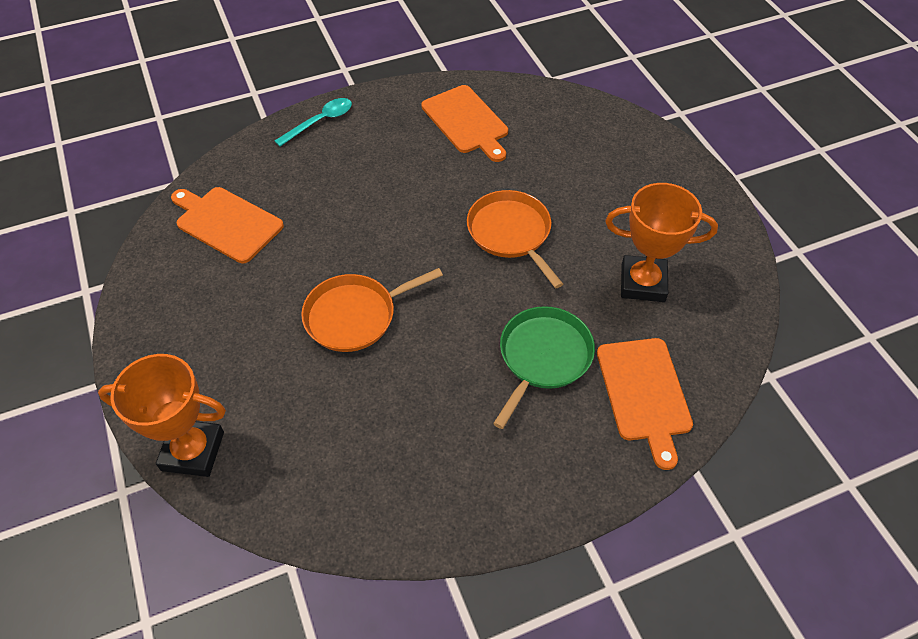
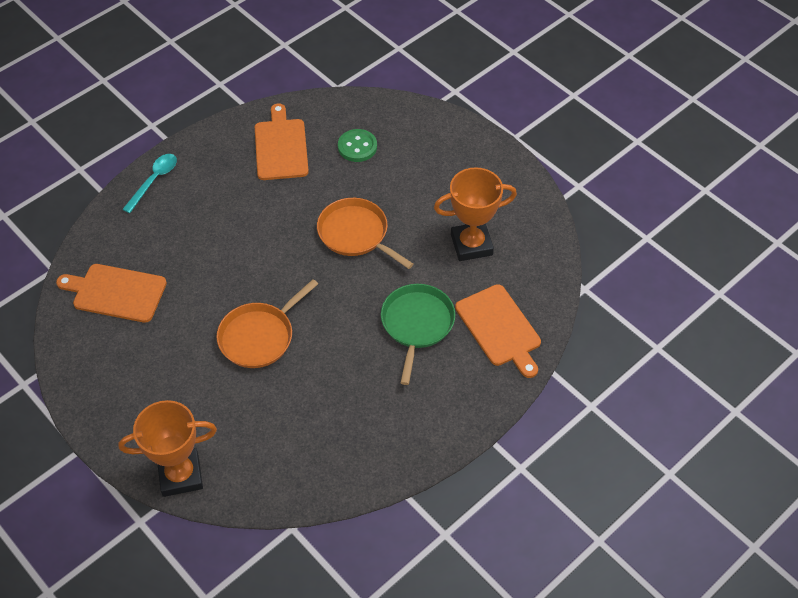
camera: 20 degrees left, 0 degrees up
(466, 122) = (281, 147): orange cutting board -> orange cutting board turned 135 degrees counterclockwise
(549, 142) = (357, 147): none -> green button

